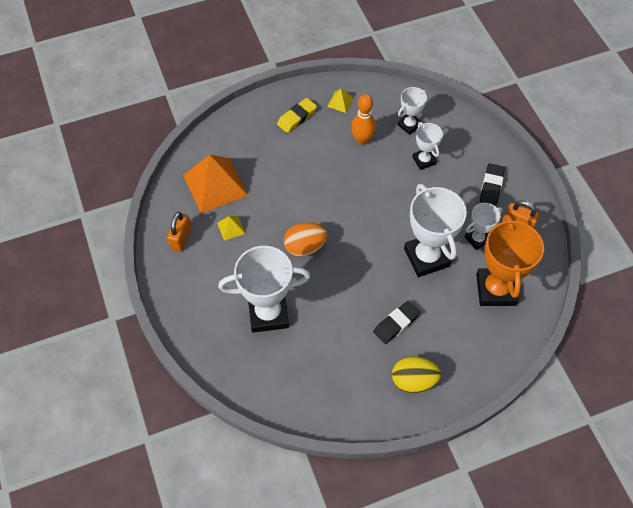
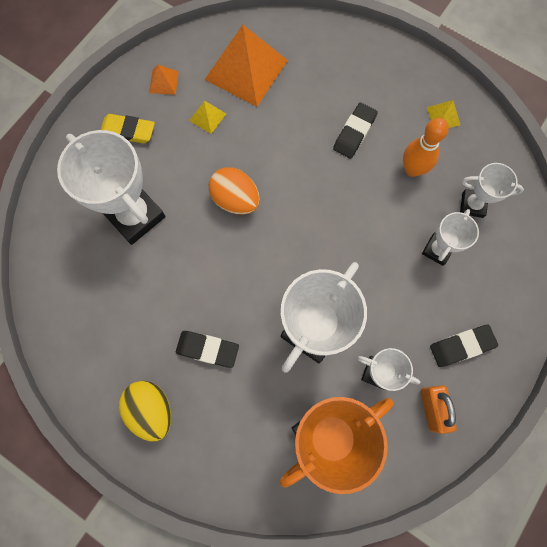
camera: 55 degrees right, 15 degrees up
(181, 238) = (164, 82): orange padlock -> orange pyramid
(297, 117) = (388, 88): yellow eraser -> yellow eraser (128, 131)
(312, 154) = (354, 133): none -> black eraser

